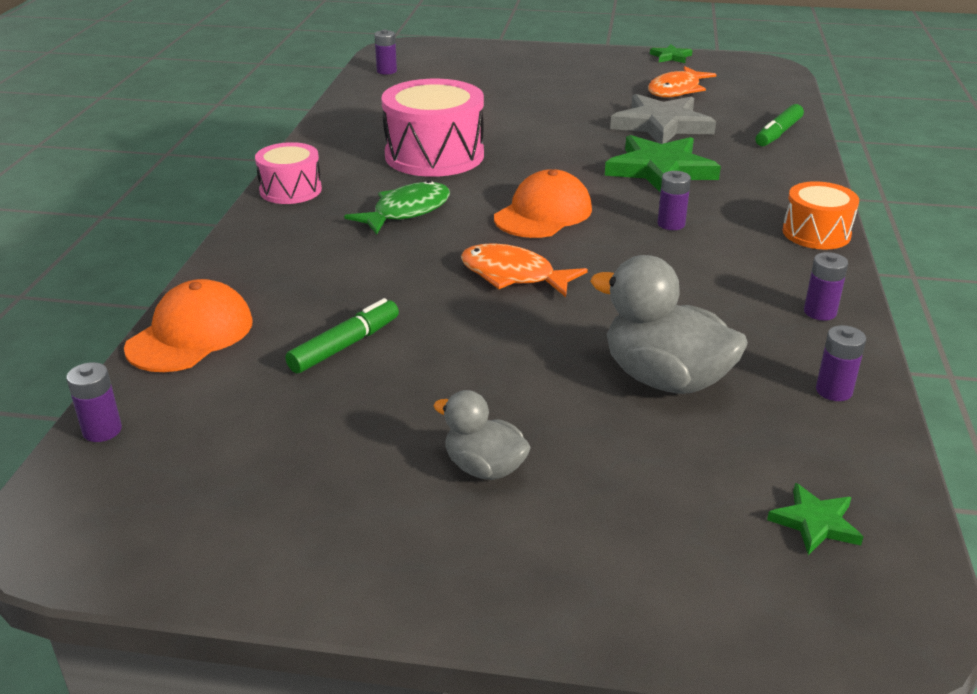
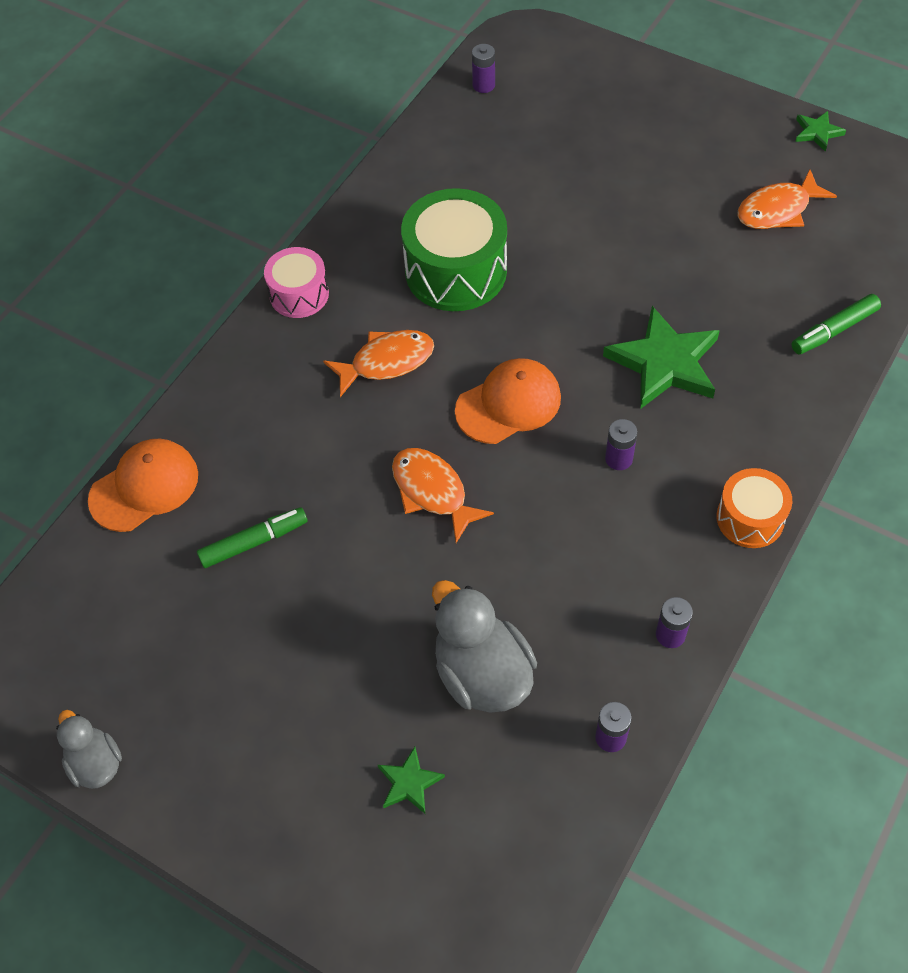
camera: 25 degrees right, 25 degrees up
(102, 430) = (49, 583): purple battery -> none
(406, 211) = (386, 362): green fish -> orange fish
(434, 155) = (456, 271): pink drum -> green drum
(484, 468) = (292, 722): grey duck -> grey duck (96, 763)
(662, 125) = (717, 278): grey star -> none
(815, 523) = (496, 869): green star -> green star (409, 783)

